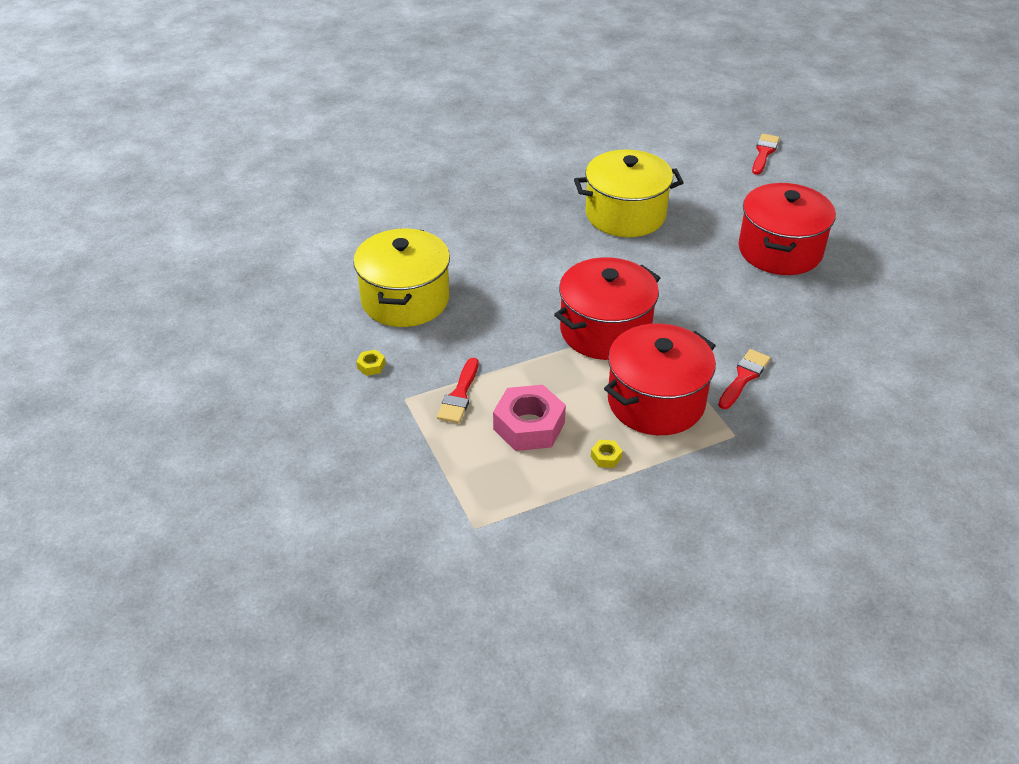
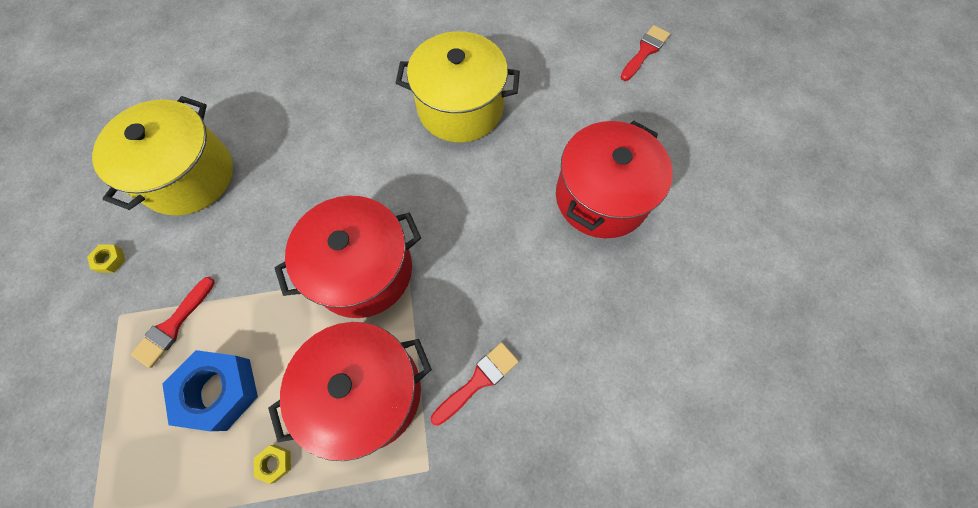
camera: 15 degrees right, 25 degrees up
(529, 426) = (219, 391): pink nut -> blue nut

